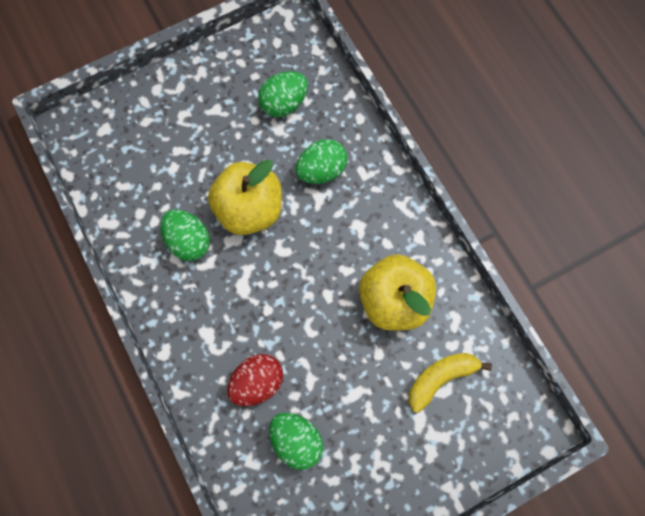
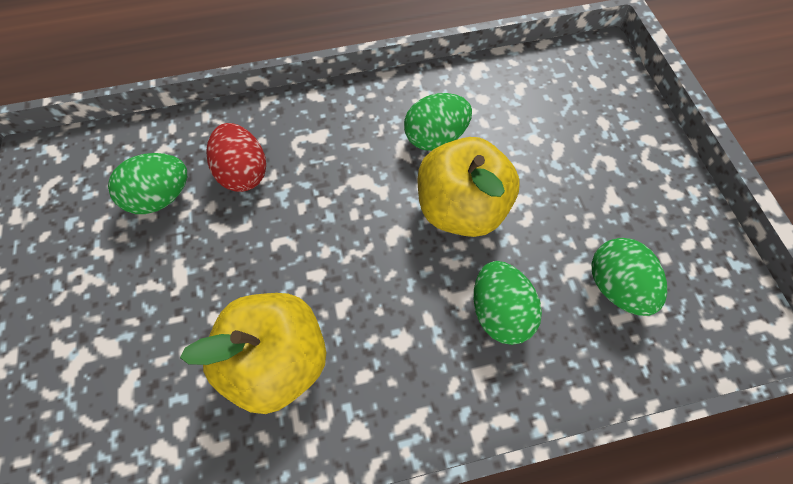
camera: 105 degrees right, 10 degrees down
(440, 378) = (144, 393): yellow banana -> none

